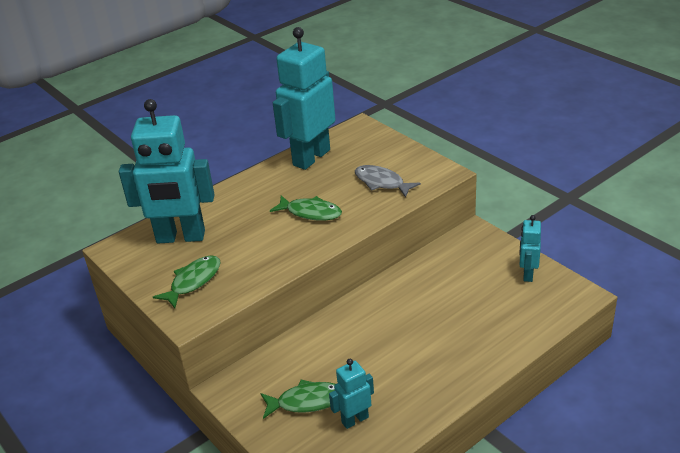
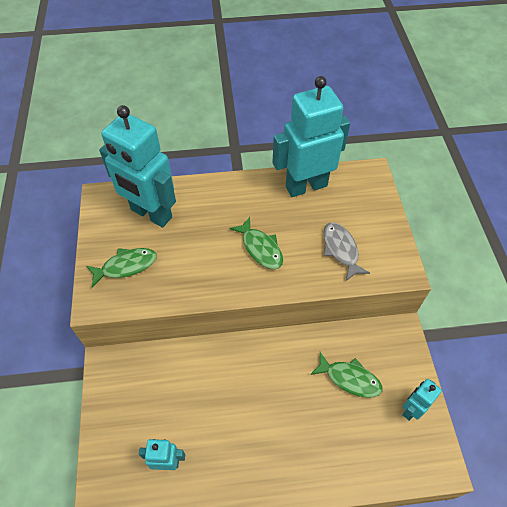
camera: 30 degrees right, 20 degrees up
(306, 401) = (148, 418): green fish -> green fish (349, 379)

